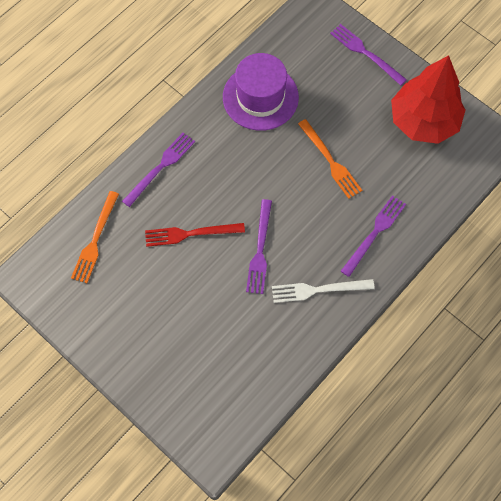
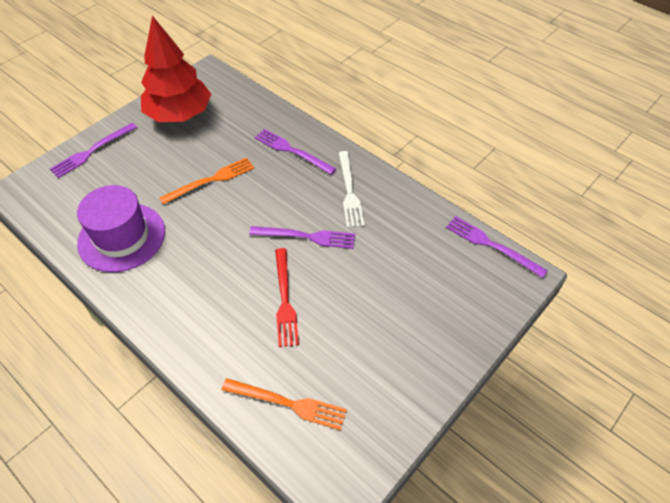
camera: 90 degrees left, 15 degrees down
(160, 168) = (196, 334): purple fork -> purple fork (492, 245)

